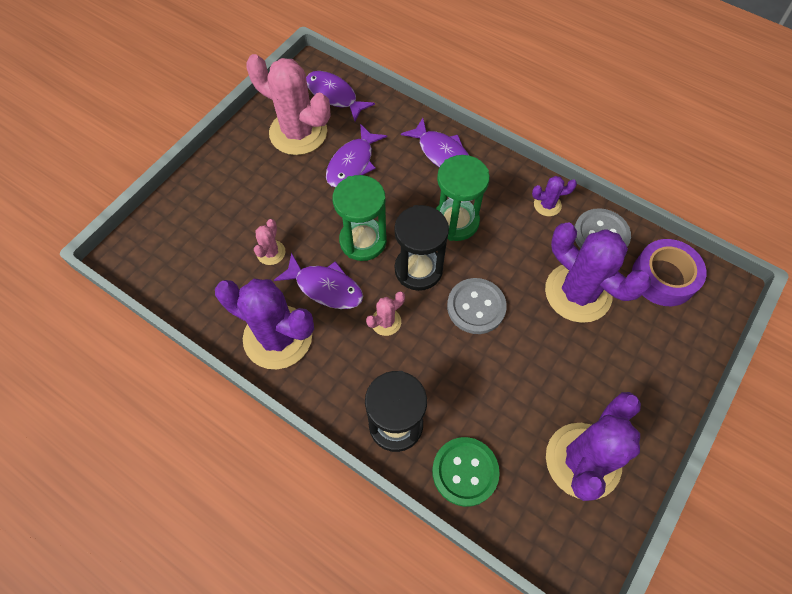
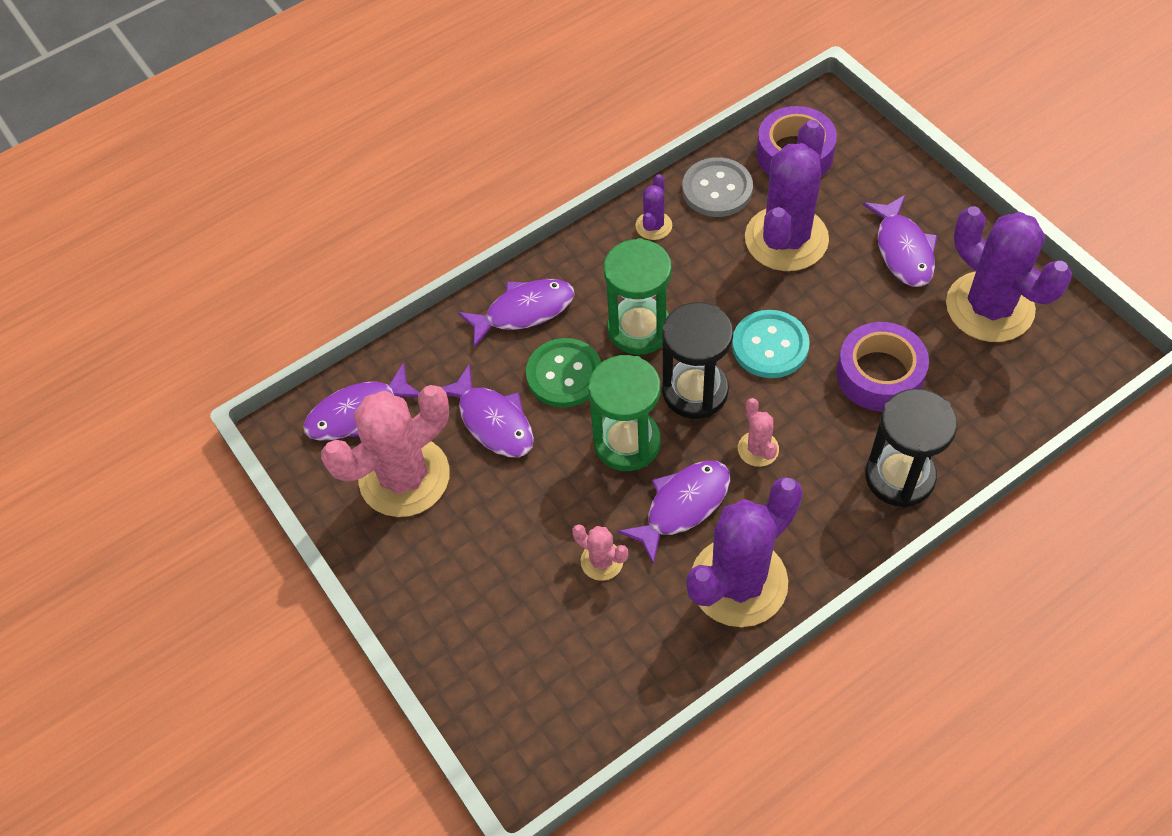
camera: 65 degrees left, 5 degrees down
(465, 472) = (975, 422): green button -> green button (564, 374)
(476, 307) = (770, 346): grey button -> turquoise button
(481, 389) = (879, 374): none -> purple tape
(578, 293) = (786, 239): purple cactus -> purple cactus turned 45 degrees counterclockwise
(608, 379) = (903, 250): none -> purple fish

